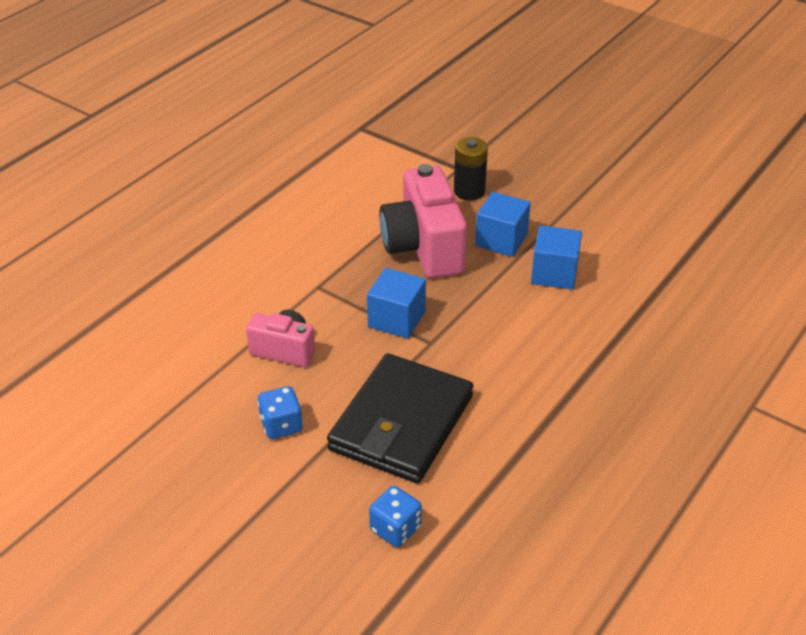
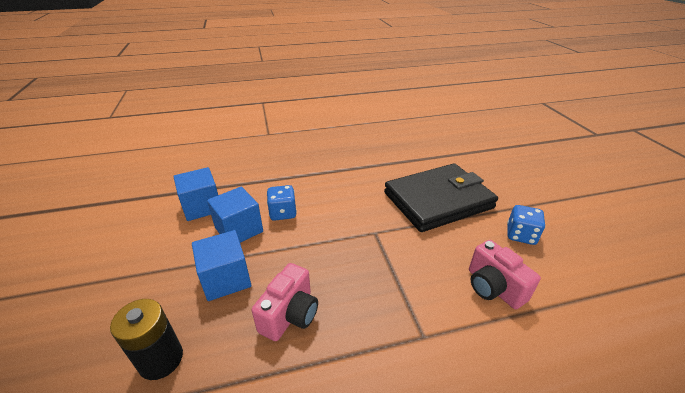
camera: 140 degrees left, 5 degrees down
(395, 529) = (477, 165): blue dice -> blue dice (283, 213)
(396, 319) = (382, 261): blue cube -> blue cube (202, 207)
(423, 248) = (290, 315): pink camera -> pink camera, size x0.56

